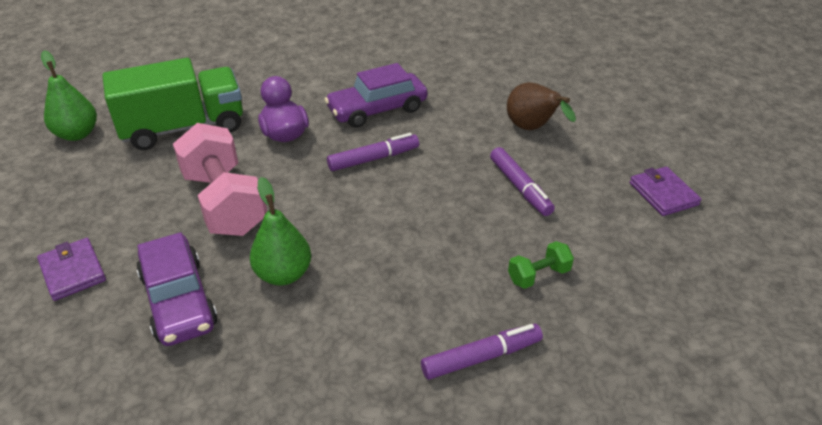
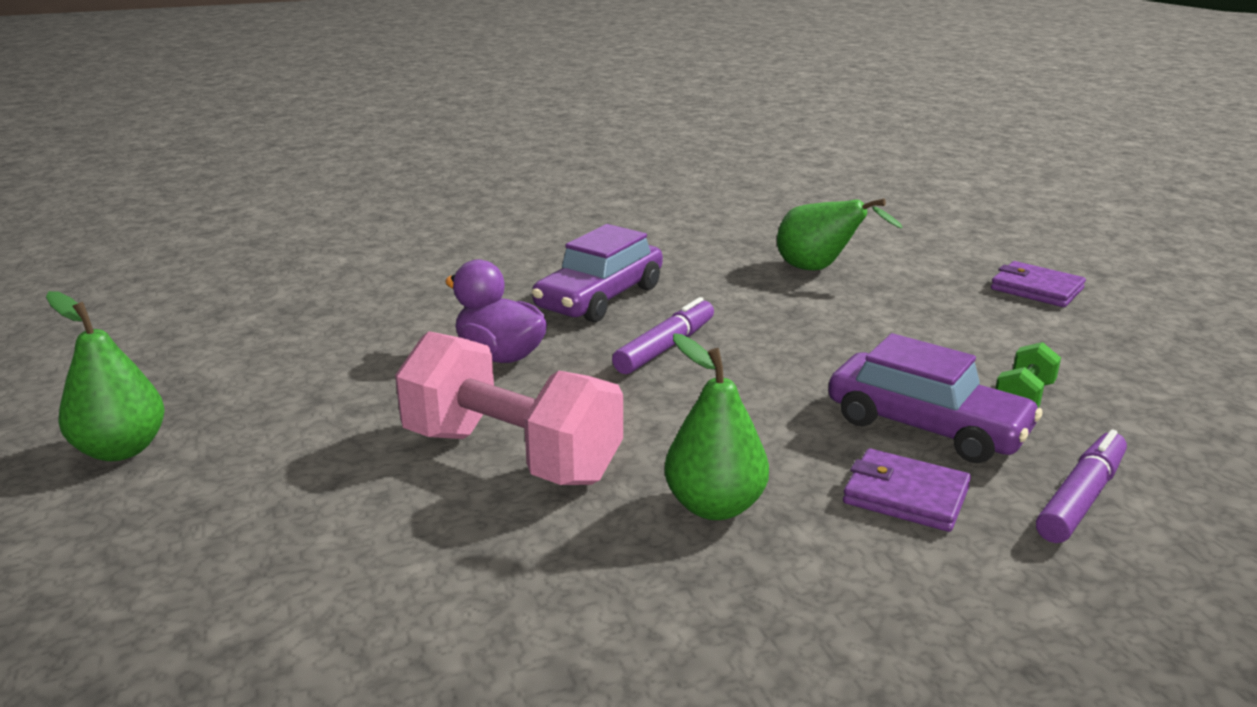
camera: 30 degrees left, 15 degrees down
(73, 271) = (352, 629): purple wallet -> purple wallet (906, 495)
(178, 300) = (596, 596): purple car -> purple car (926, 427)
(183, 128) = (320, 390): green truck -> none
(520, 187) = (884, 325): purple marker -> none
(532, 129) = (819, 269): brown pear -> green pear

